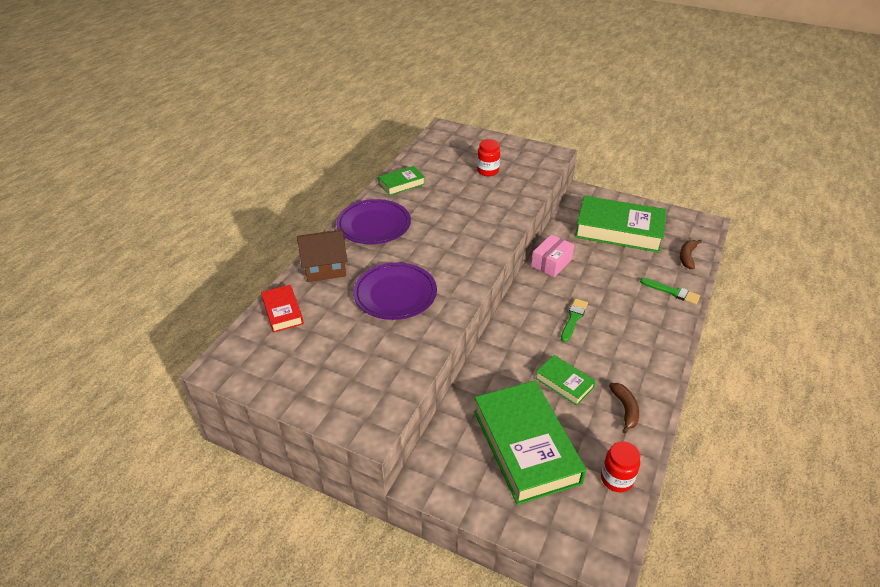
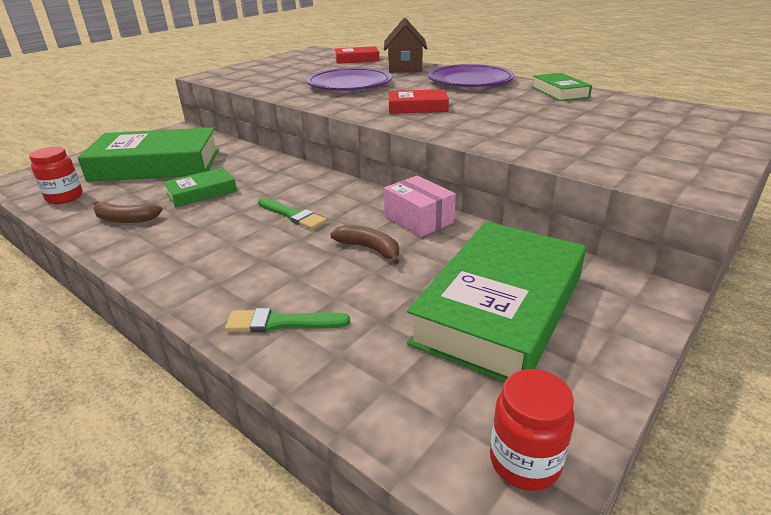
camera: 105 degrees right, 10 degrees down
(457, 244) = (417, 107): none -> red book
(487, 171) = (606, 134): red jar -> red jar (524, 462)
(672, 292) = (282, 323): green brush -> green brush turned 45 degrees clockwise
(687, 257) = (375, 387): brown banana -> brown banana (369, 249)

